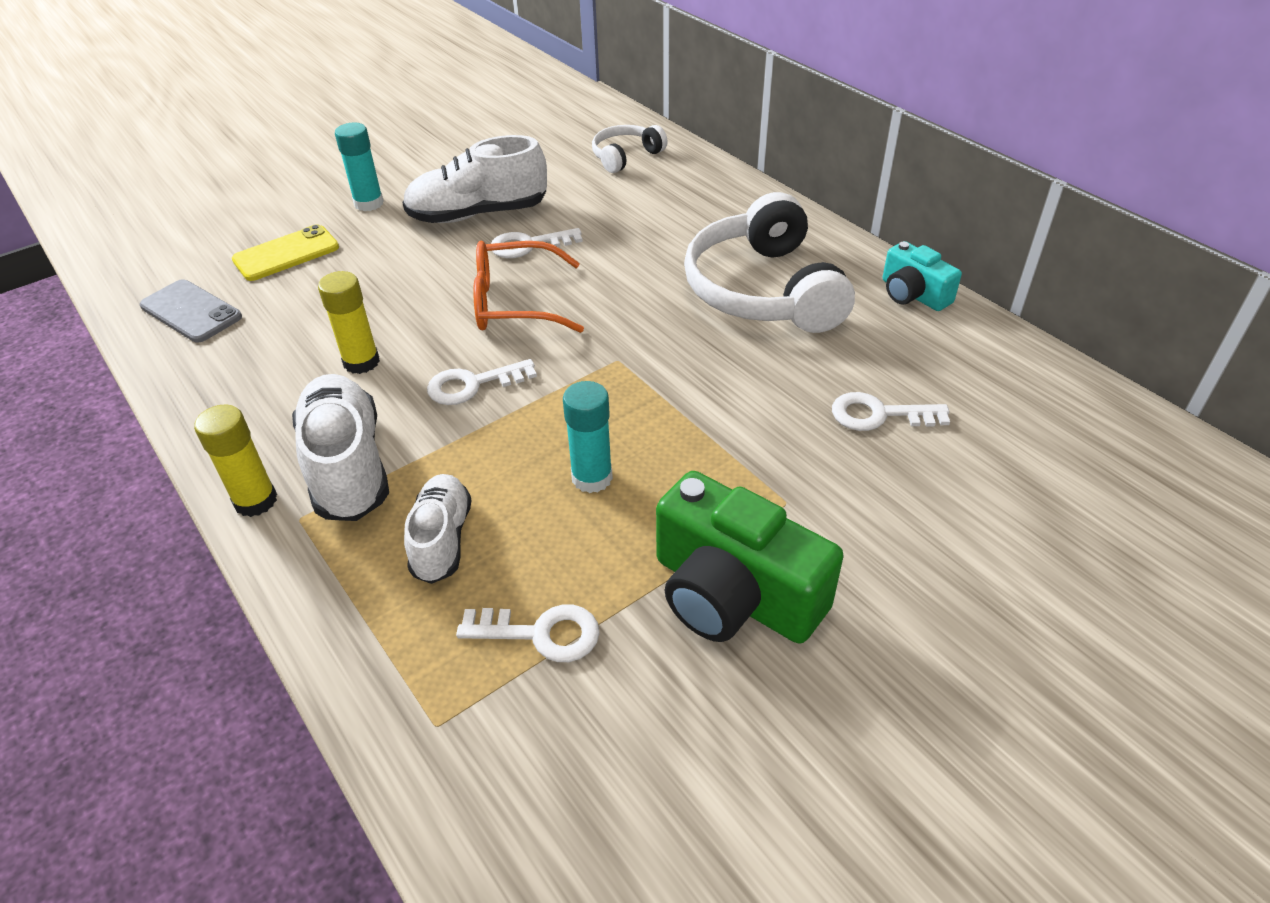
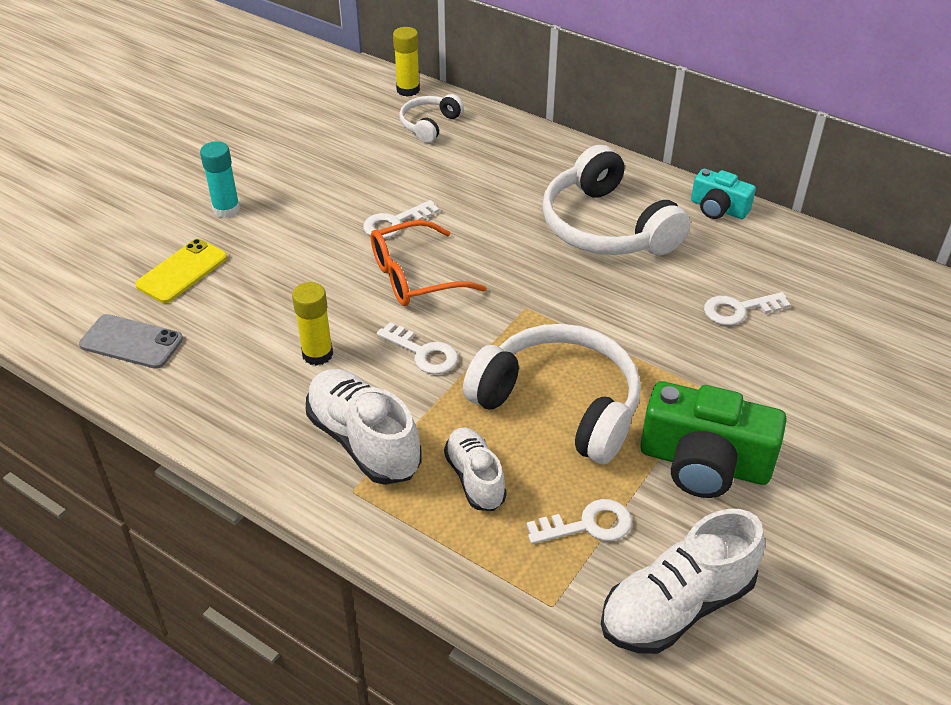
camera: 20 degrees left, 0 degrees up
(256, 501) = (307, 486): yellow glue stick -> yellow glue stick (408, 90)
(473, 385) = (423, 353): white key -> white key turned 105 degrees counterclockwise
(478, 214) = (333, 202): white shoe -> white shoe (676, 606)
(592, 478) = (559, 405): turquoise glue stick -> white headphones

